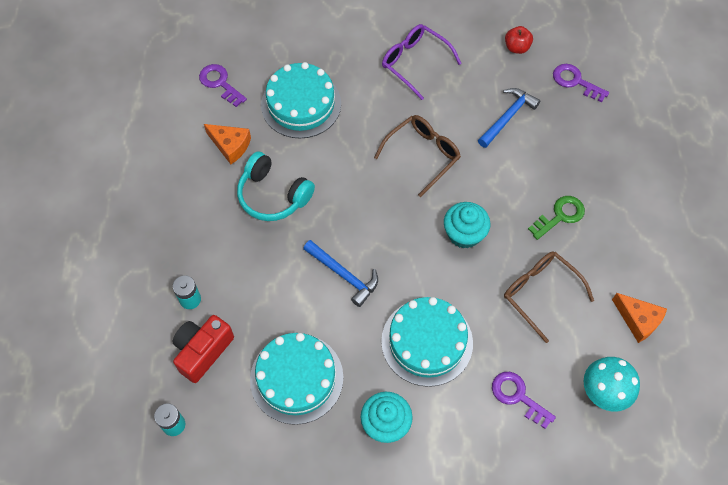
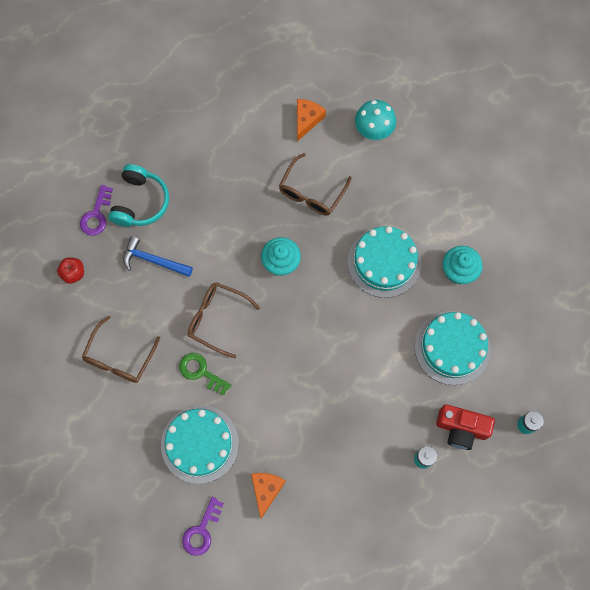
camera: 110 degrees left, 10 degrees up
(273, 195) = (302, 430): turquoise headphones -> turquoise headphones (140, 202)
(344, 275) = (353, 343): blue hammer -> none
(414, 62) = (119, 358): purple glasses -> brown glasses
(518, 396) = (400, 187): purple key -> none
(560, 216) = (237, 194): green key -> green key (201, 372)

